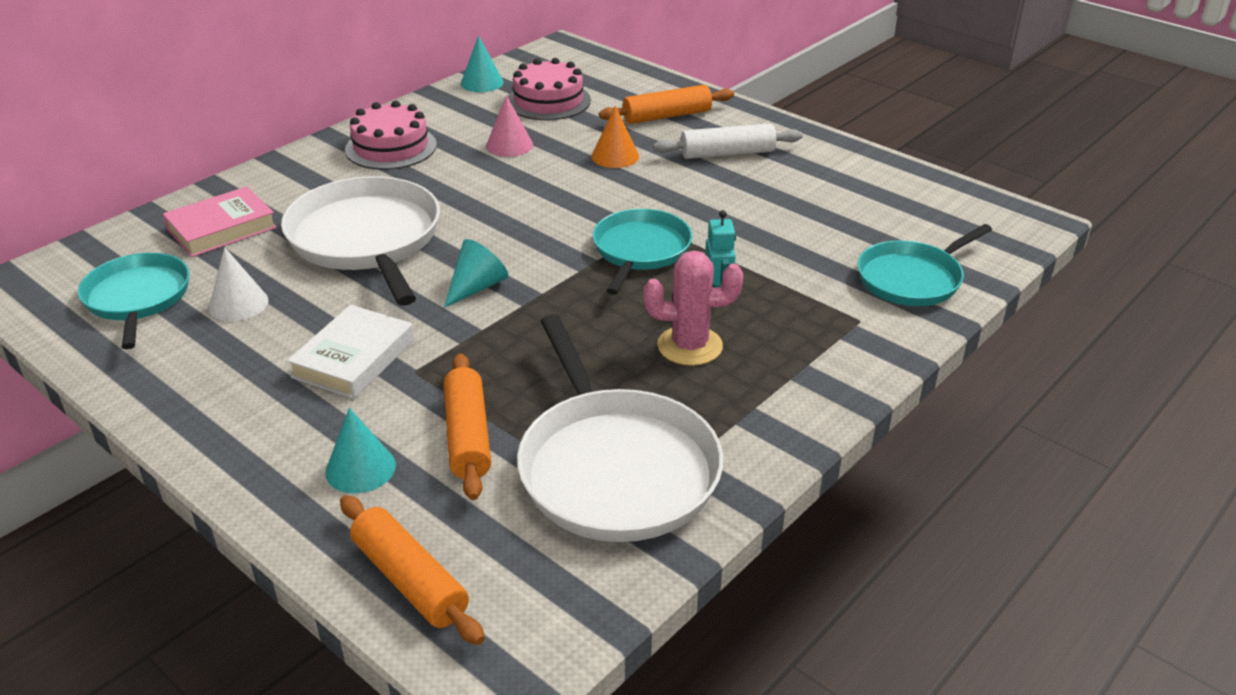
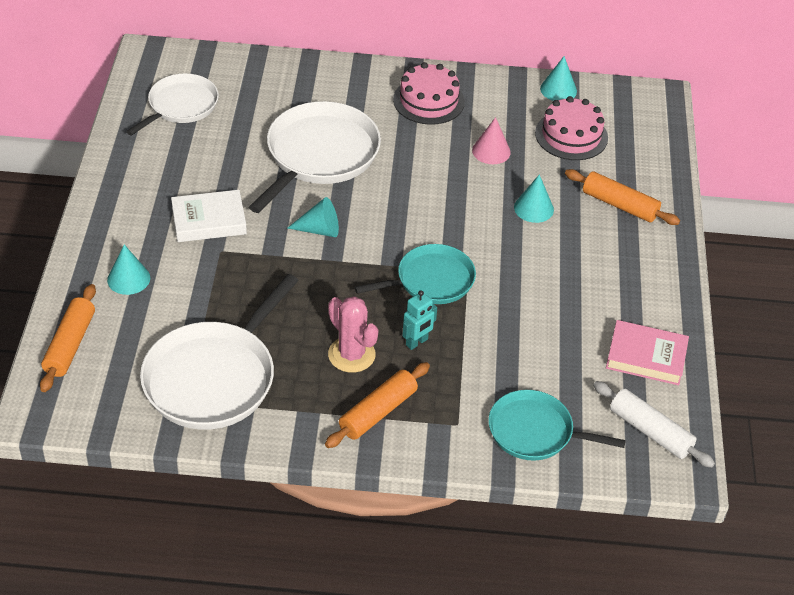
camera: 50 degrees right, 10 degrees up
(137, 298) = (180, 106): turquoise pan -> white pan
(222, 228) = (271, 91): pink book -> pink book (646, 357)
(238, 304) = (212, 146): white cone -> none
(467, 436) = (187, 304): orange rolling pin -> orange rolling pin (378, 412)
(615, 156) = (533, 208): orange cone -> turquoise cone
(727, 153) = (601, 262): white rolling pin -> white rolling pin (650, 431)

